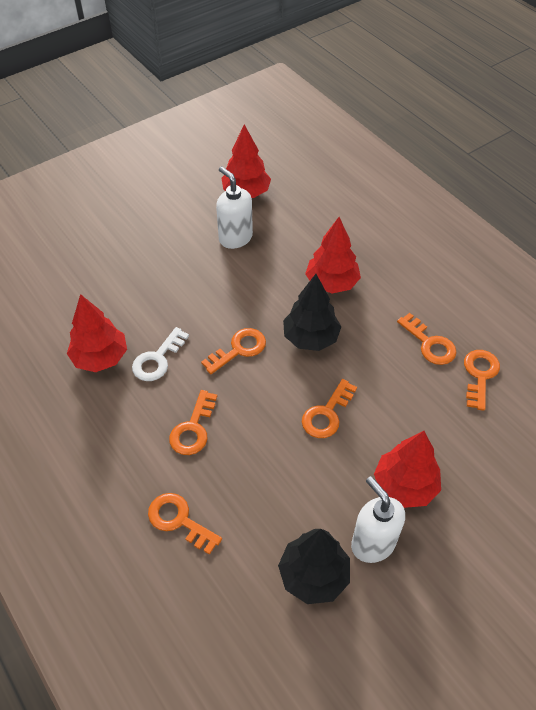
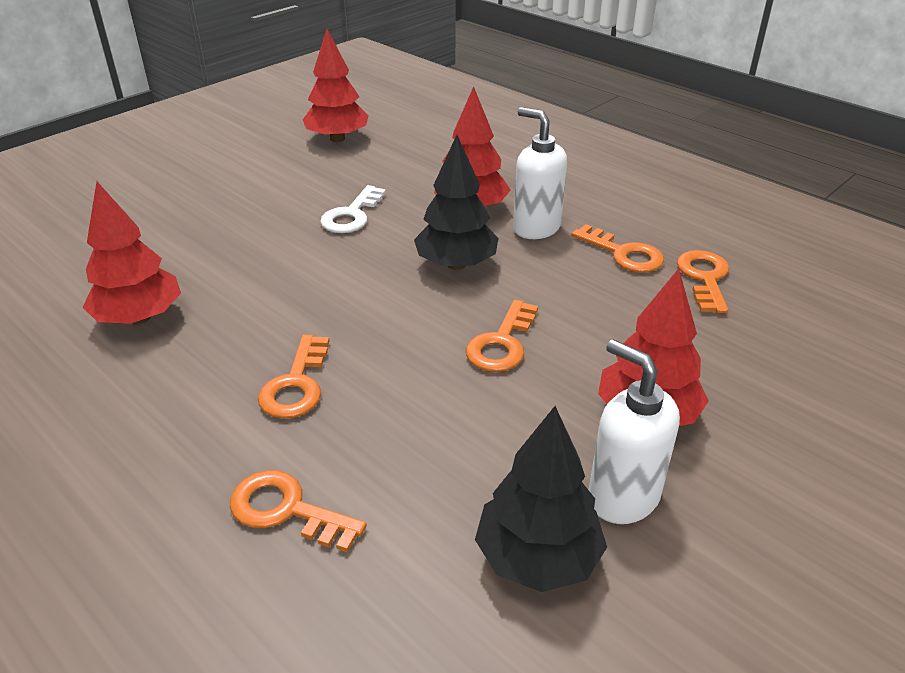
camera: 10 degrees left, 15 degrees down
(157, 359) = (231, 310): white key -> white key (351, 215)
(235, 238) = (330, 179): white soap dispenser -> white soap dispenser (536, 228)
(239, 349) = (354, 286): orange key -> none

